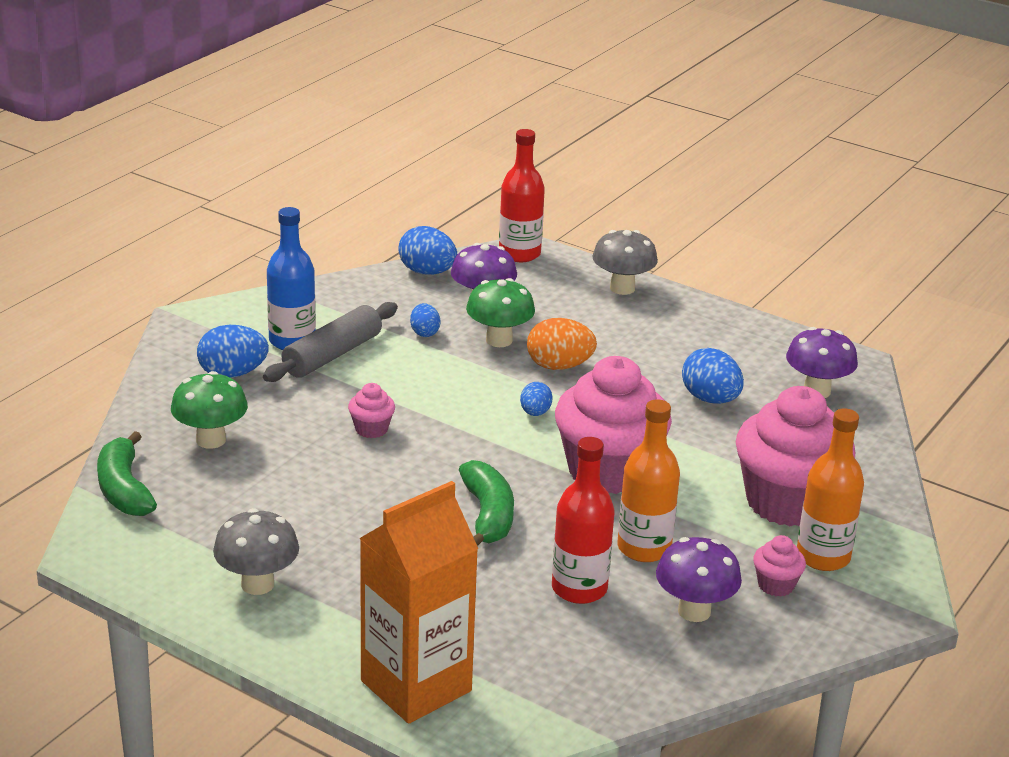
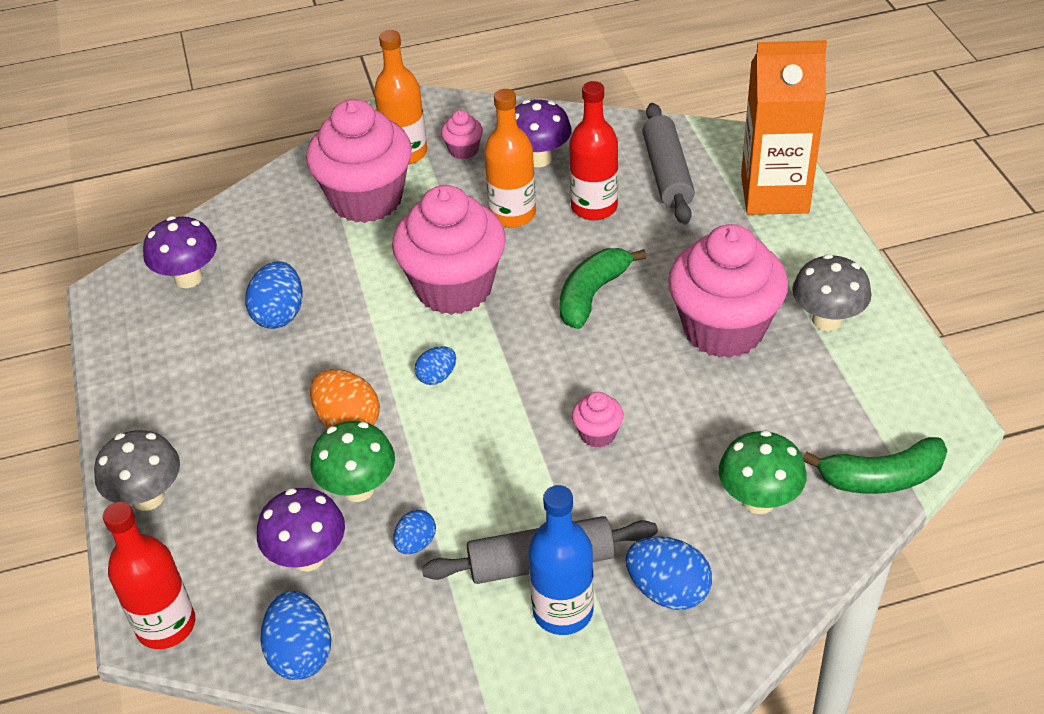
camera: 135 degrees left, 15 degrees up
(124, 489) = (881, 478): green banana -> green banana turned 60 degrees clockwise
(345, 537) = (723, 329): none -> pink cupcake
(549, 656) = (667, 173): none -> grey rolling pin

